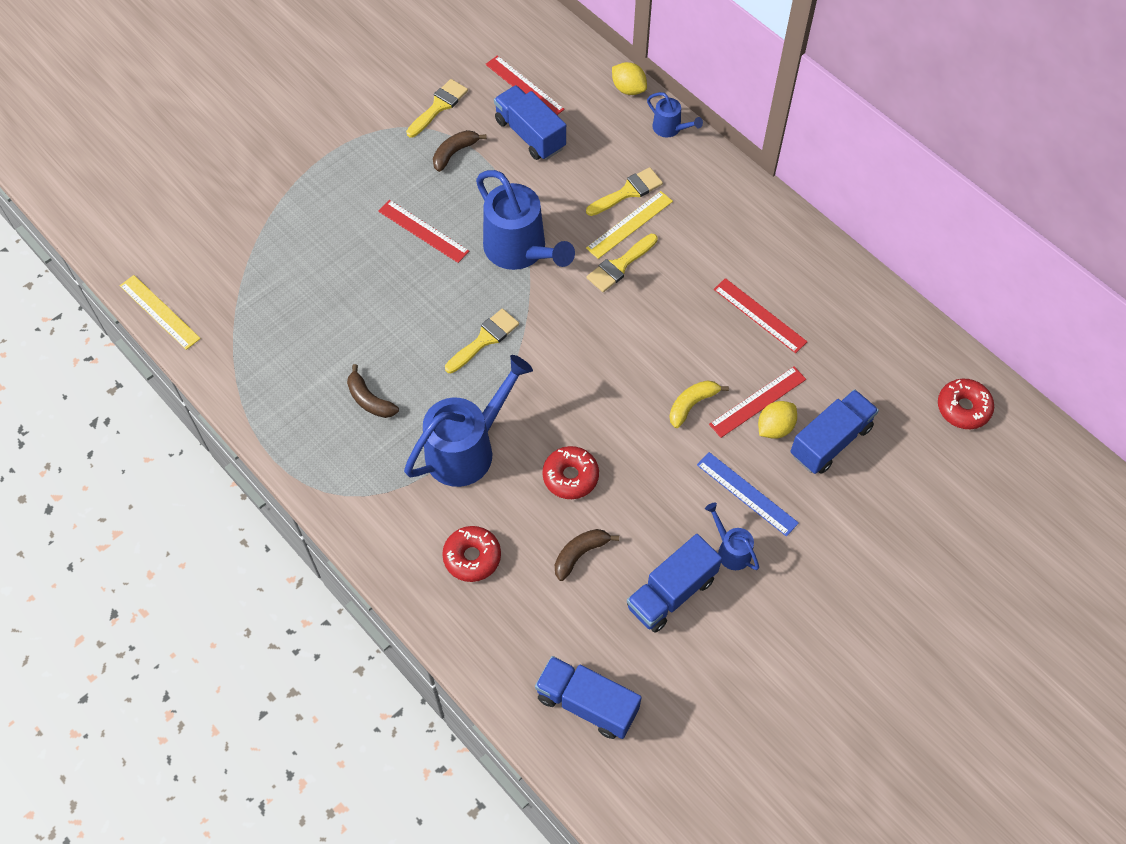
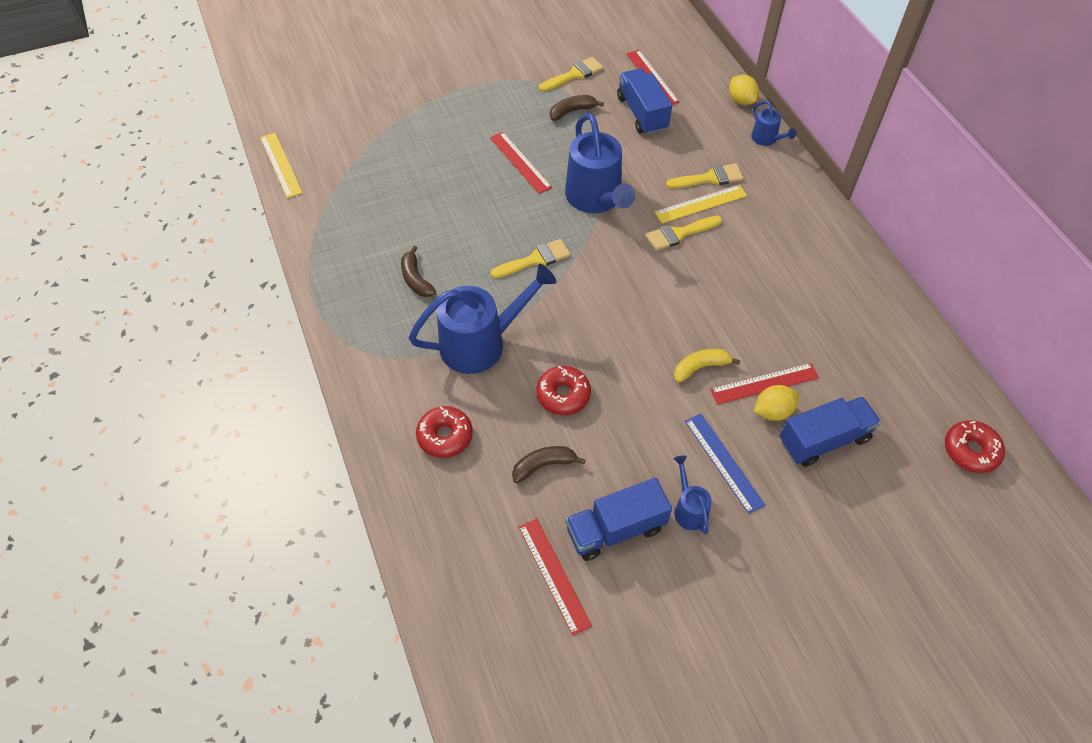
camera: 20 degrees right, 5 degrees down
(587, 703) = (493, 605): blue truck -> none
(760, 315) = (793, 310): red ruler -> red ruler (554, 575)

